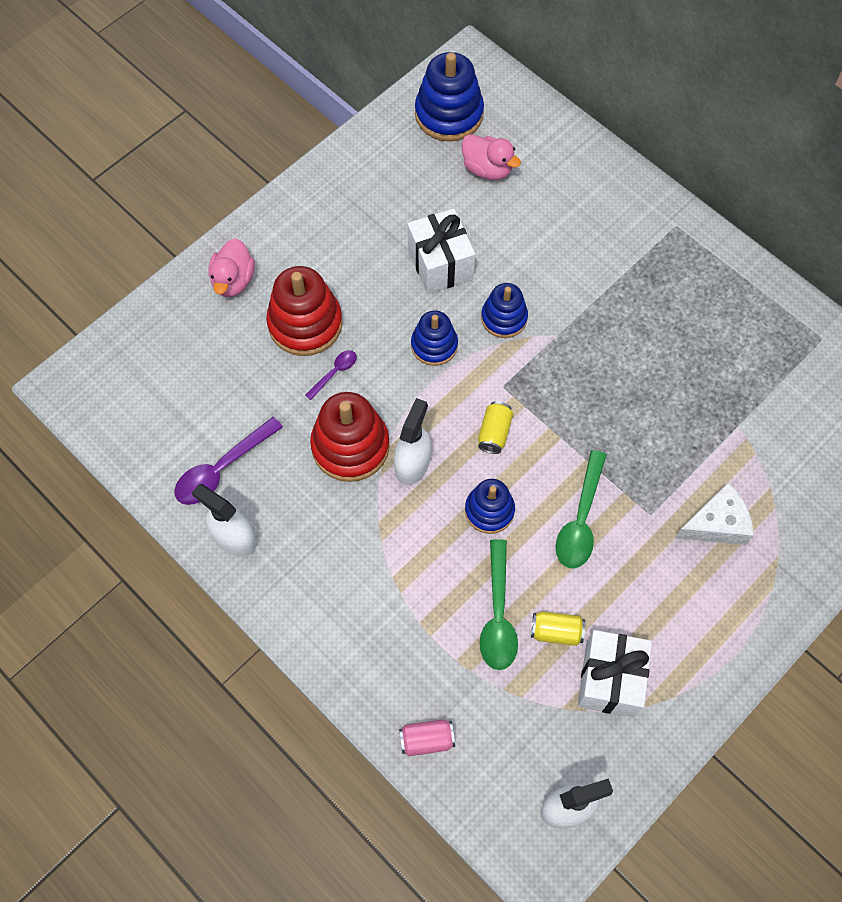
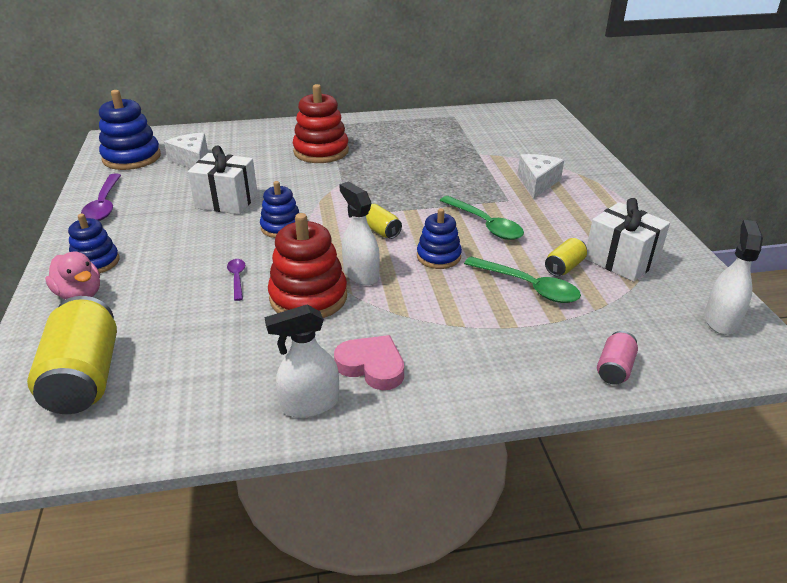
camera: 55 degrees left, 30 degrees down
(159, 371) = (84, 377): none -> yellow can
(222, 469) = (233, 380): purple spoon -> purple spoon (104, 205)
(301, 553) = (372, 366): none -> pink heart
(305, 324) = (176, 275): red stacking toy -> red stacking toy (321, 151)
(487, 169) = (192, 160): pink duck -> white cheese
(504, 318) = (302, 195): blue stacking toy -> blue stacking toy (96, 262)

